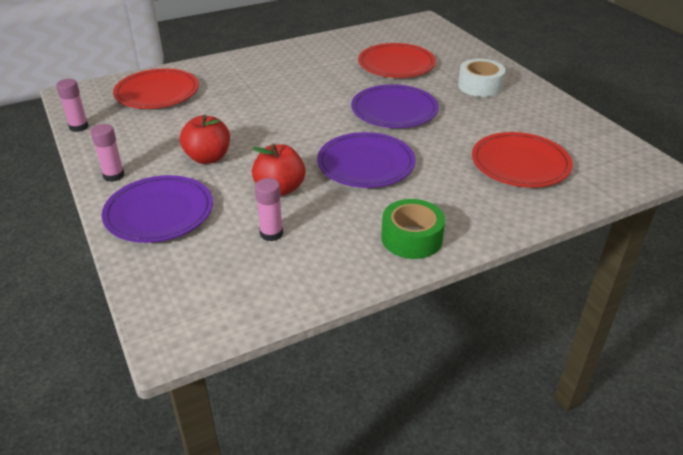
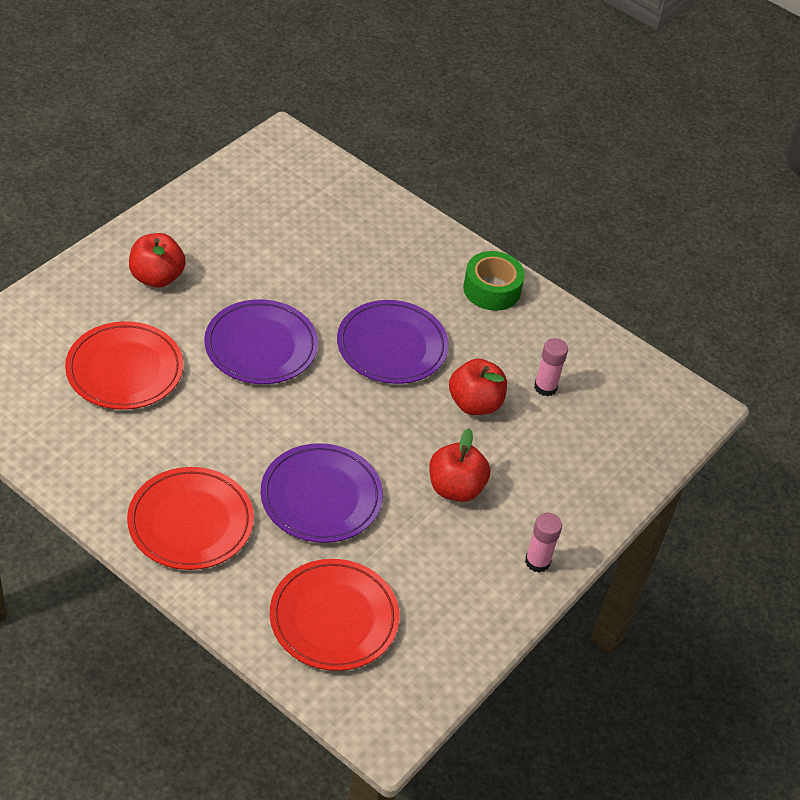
camera: 120 degrees left, 10 degrees up
(79, 127) = (464, 662): pink glue stick -> none
(159, 213) = (570, 487): purple plate -> purple plate (321, 497)
(480, 86) = (157, 277): white tape -> red apple
(520, 164) = (326, 229): red plate -> red plate (190, 522)

